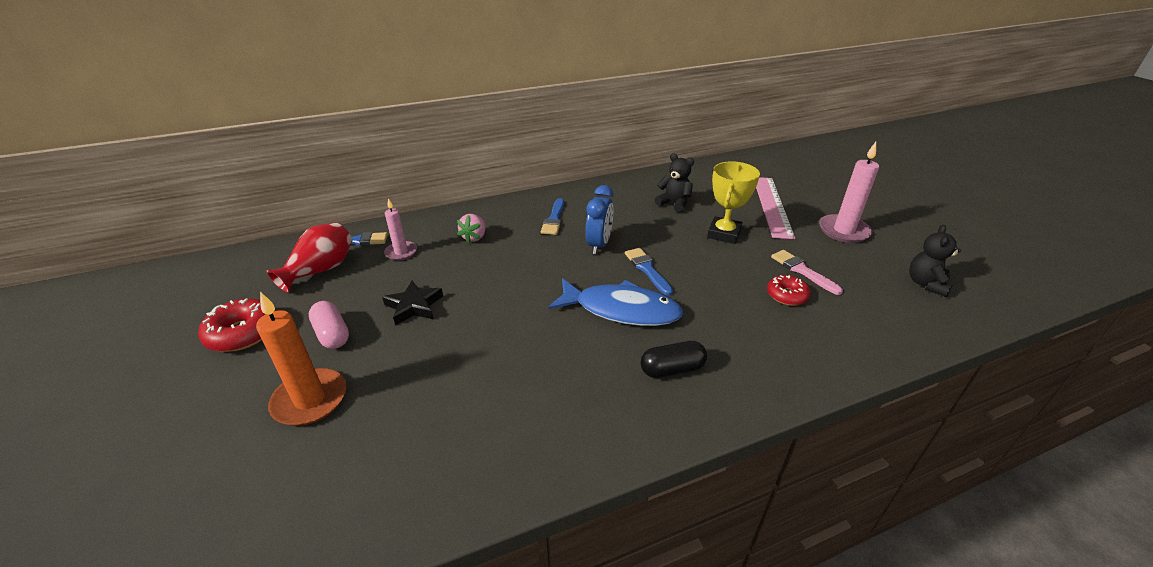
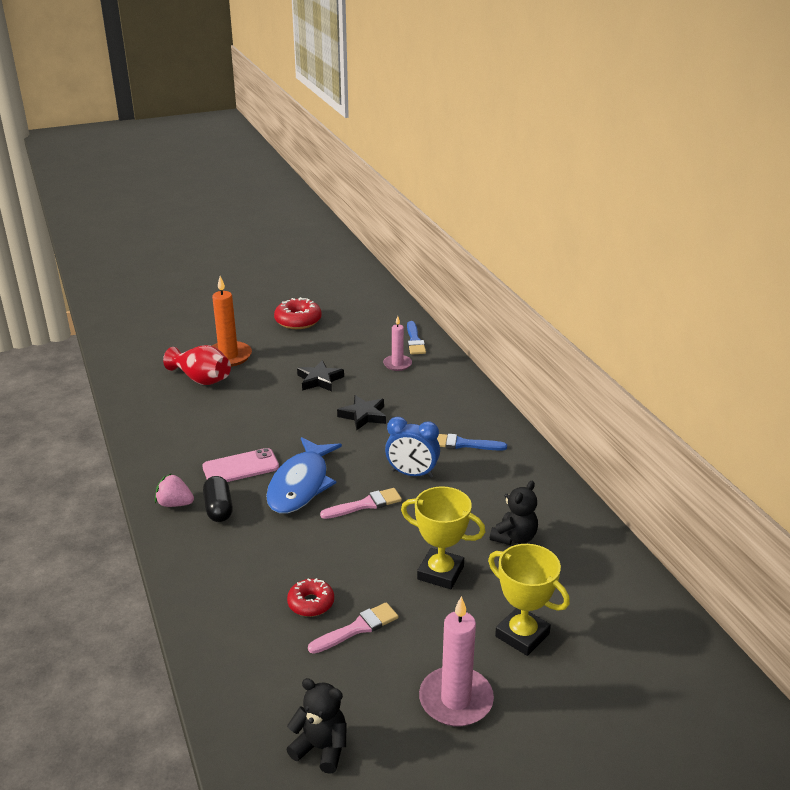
camera: 90 degrees right, 5 degrees down
(321, 270) = (371, 334): red vase -> red vase (201, 379)
(332, 334) = (291, 352): pink capsule -> none
(474, 237) = (424, 398): pink strawberry -> pink strawberry (175, 504)
(498, 273) = (363, 416): none -> black star
(592, 359) = (240, 467): none -> pink phone
(647, 269) = (365, 504): blue brush -> pink brush
(772, 206) = (522, 635): pink ruler -> yellow trophy

